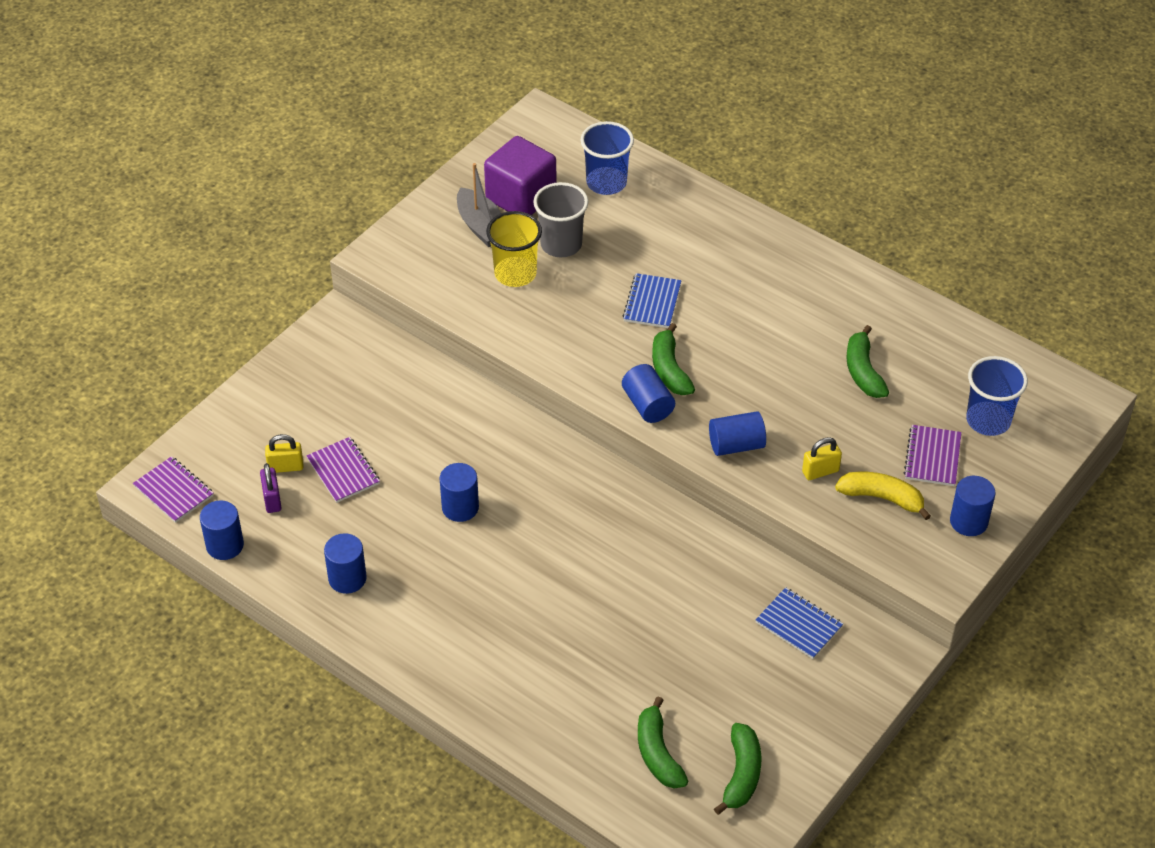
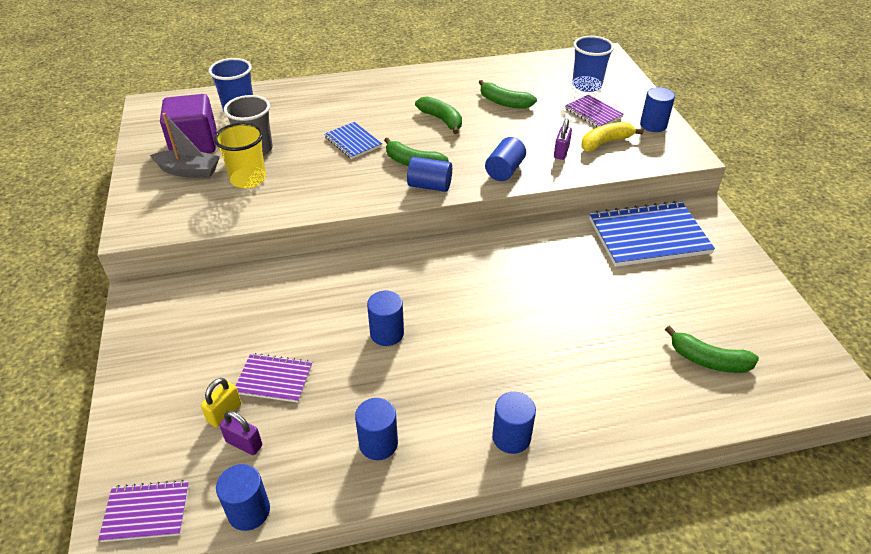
camera: 50 degrees left, 5 degrees down
(432, 658) = (511, 437): none -> blue cylinder
(741, 774) = (757, 329): green banana -> green banana (442, 120)
(799, 624) = (648, 236): blue notebook -> blue notebook, size x1.87
(820, 471) = (561, 152): yellow padlock -> purple padlock

